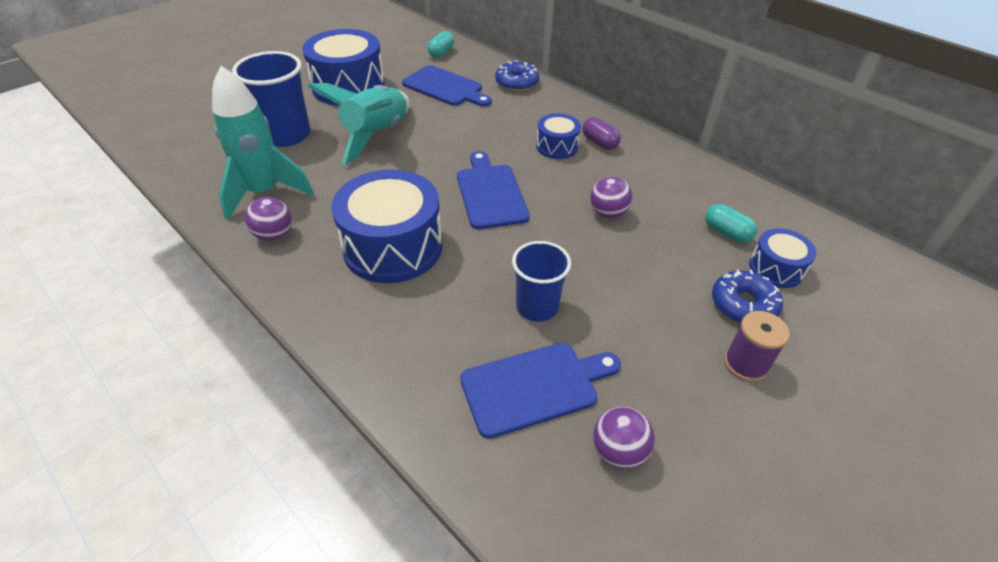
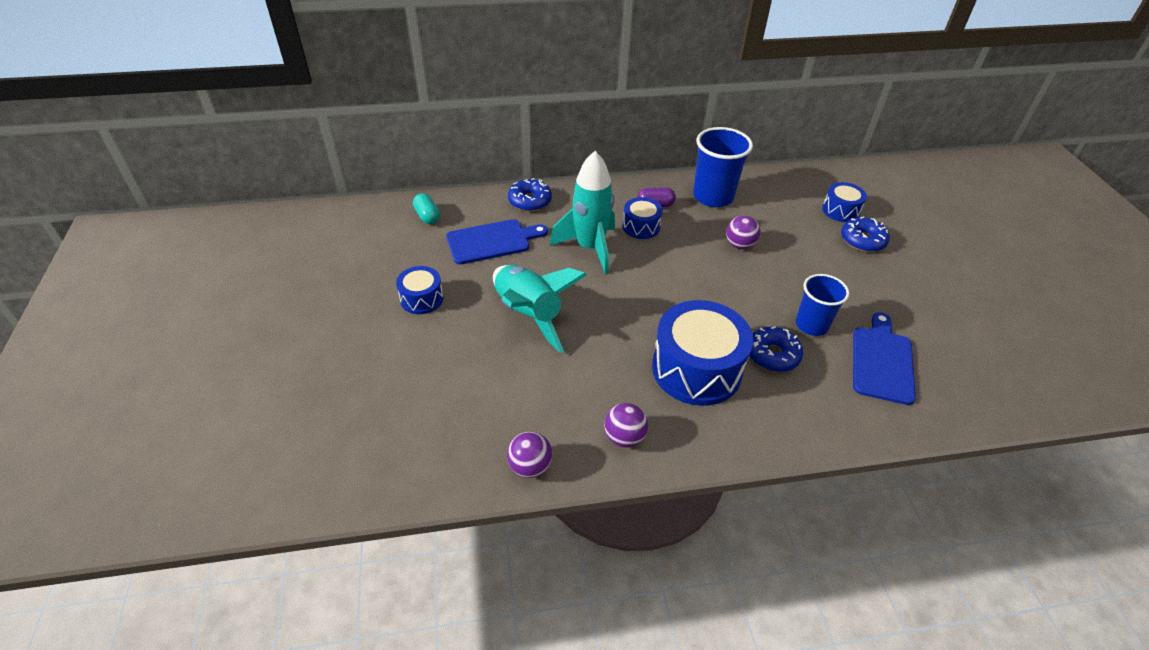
camera: 55 degrees left, 0 degrees up
(265, 192) = (552, 422): turquoise rocket -> turquoise rocket (590, 248)
(286, 135) = (467, 374): blue cup -> blue cup (713, 197)
(348, 87) = (422, 299): blue drum -> blue drum, size x0.52
(460, 291) = (772, 355): none -> blue donut
(490, 193) = (671, 288): blue cutting board -> none
(618, 451) = (947, 351): purple ball -> purple ball (530, 466)
(726, 233) = (796, 209): turquoise capsule -> none
(745, 364) = (908, 267): purple spool -> none

